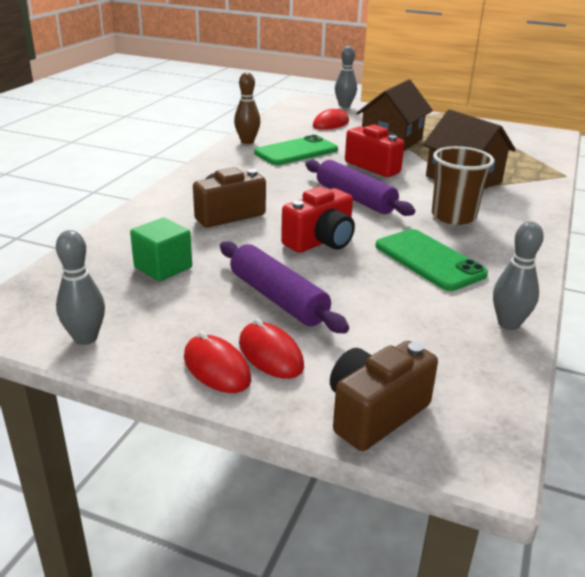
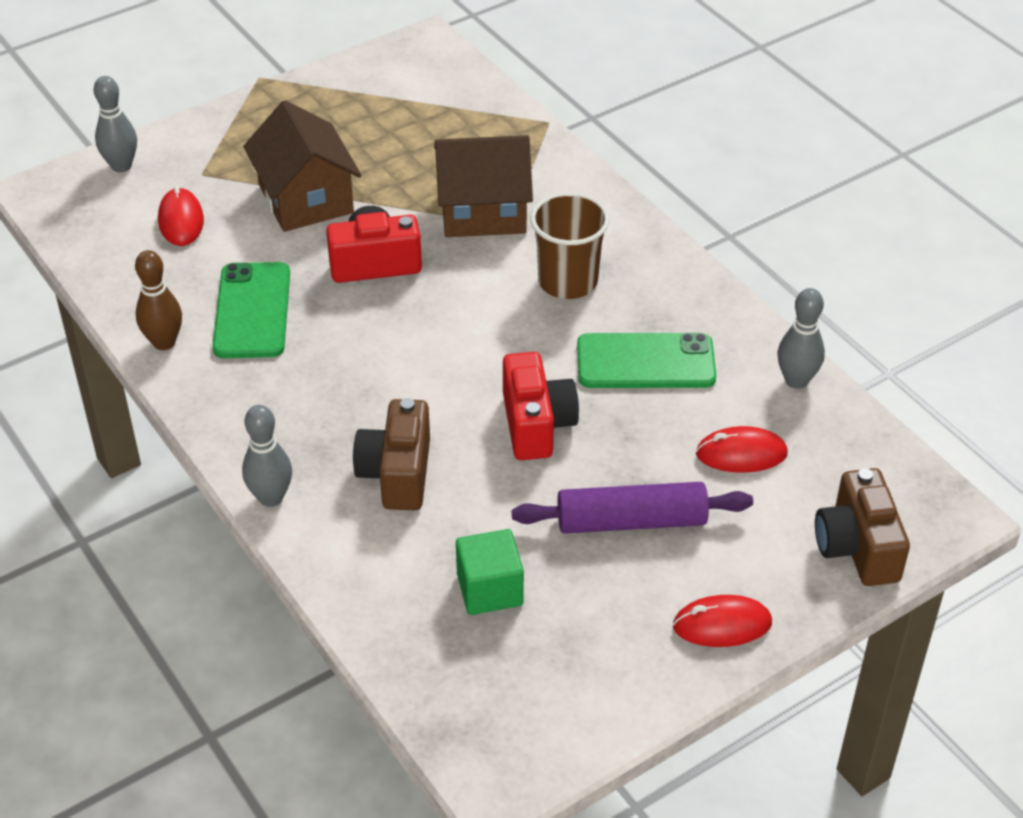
camera: 55 degrees left, 15 degrees up
(85, 338) = (597, 709): grey bowling pin -> grey bowling pin (271, 497)
(270, 354) = (727, 575): red mouse -> red mouse (741, 454)
(355, 198) = (452, 335): purple rolling pin -> none

